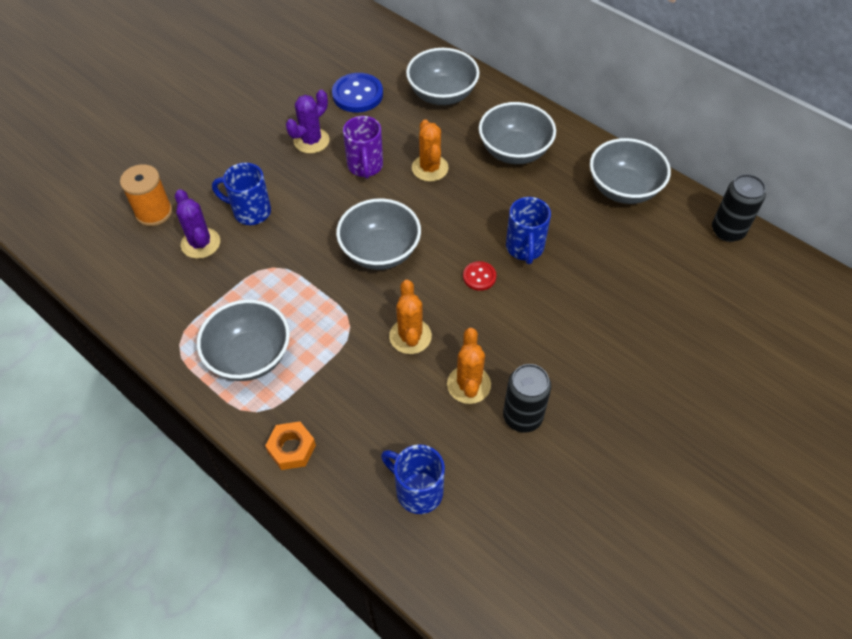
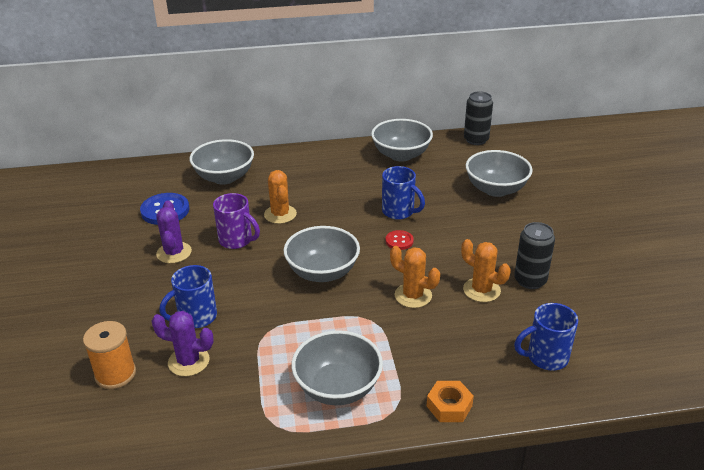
camera: 50 degrees left, 20 degrees down
(430, 168) = (280, 214): orange cactus -> orange cactus turned 45 degrees clockwise
(514, 151) = (316, 176): grey bowl -> grey bowl (496, 189)

